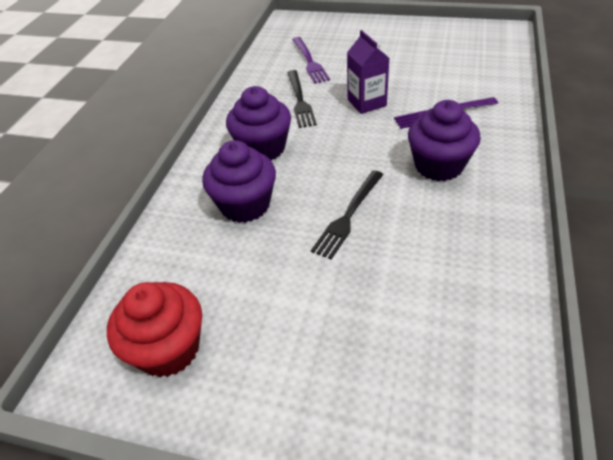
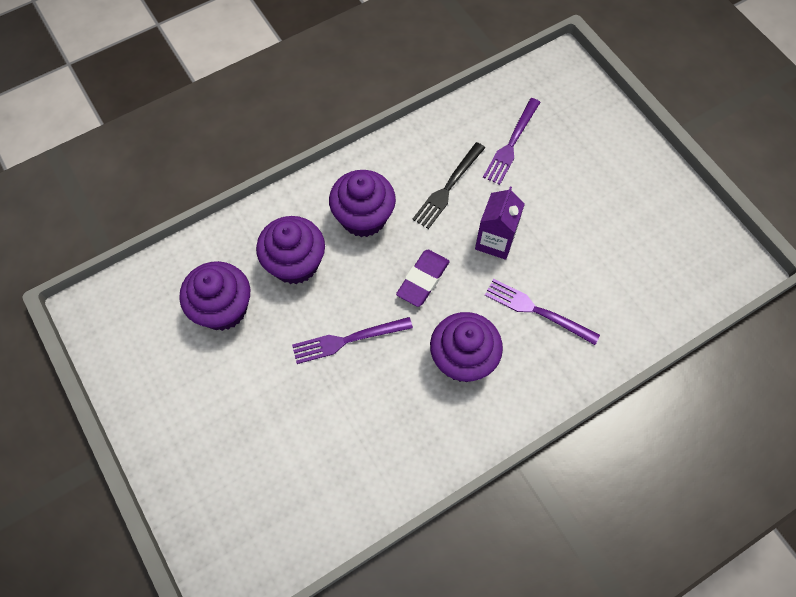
camera: 40 degrees right, 20 degrees up
(168, 349) = (148, 335): red cupcake -> none
(220, 275) = (223, 308): none -> purple cupcake
(348, 216) = (347, 340): black fork -> purple fork
(351, 149) = (423, 280): none -> purple eraser

